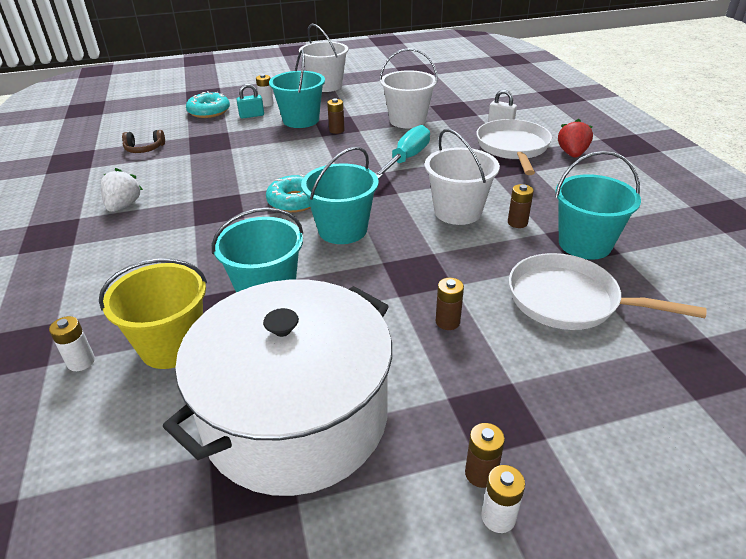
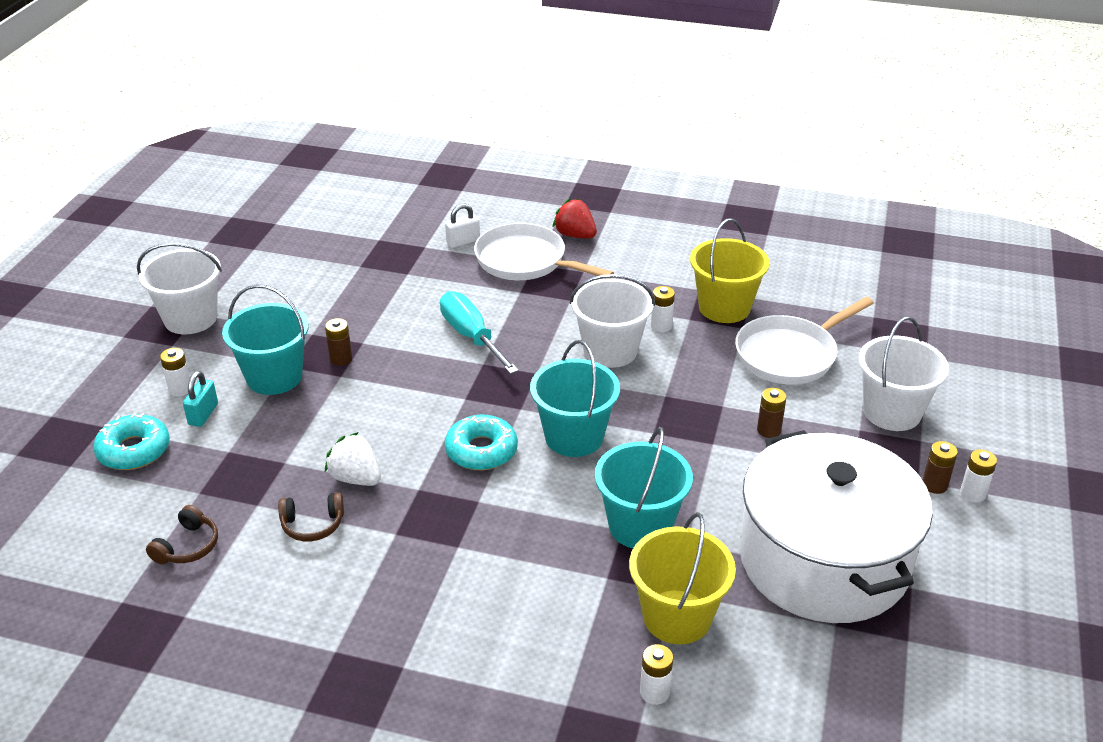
camera: 60 degrees left, 0 degrees up
(123, 206) = (346, 601): white strawberry -> white strawberry (356, 478)
(183, 174) = (312, 525): none -> brown headphones
(407, 120) = (380, 298): white bucket -> white bucket (892, 412)
(517, 223) = (661, 326): brown battery -> white battery
(584, 244) = (724, 307): turquoise bucket -> yellow bucket

